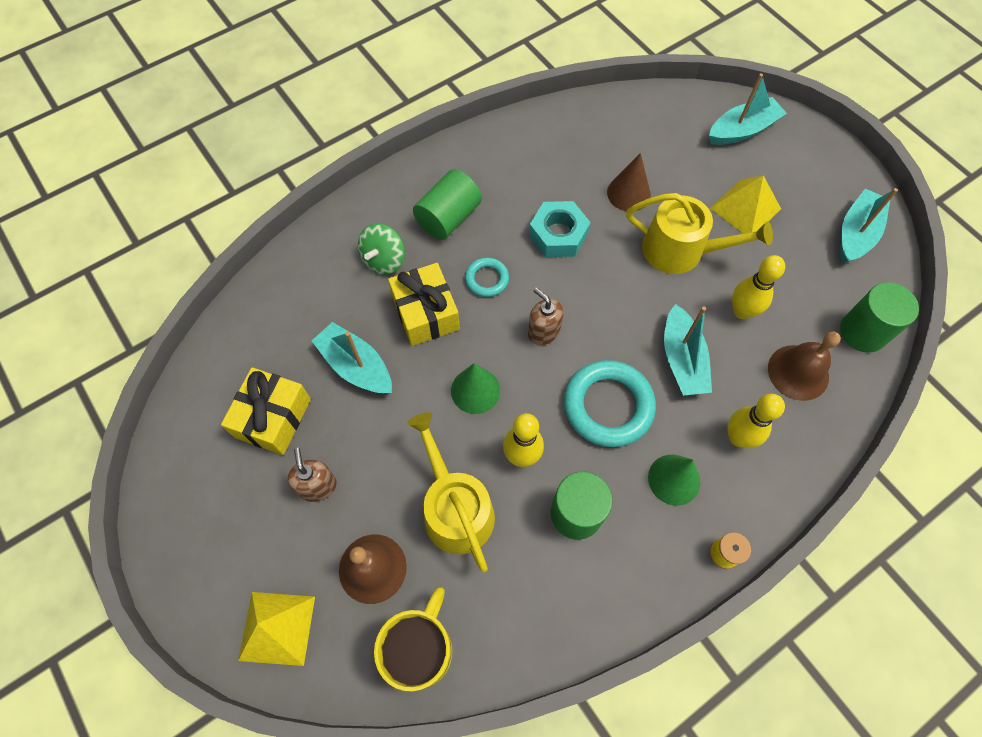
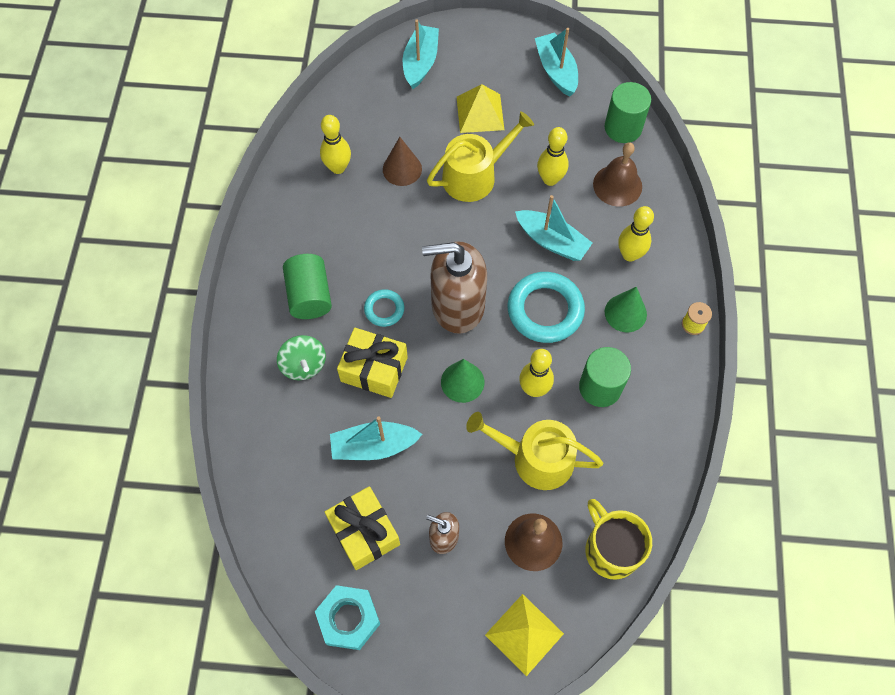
camera: 50 degrees left, 0 degrees up
(543, 331) = (457, 305): brown soap dispenser -> brown soap dispenser, size x2.09
(558, 234) = (392, 237): turquoise nut -> turquoise nut (348, 619)
(581, 149) = (338, 167): none -> yellow bowling pin

